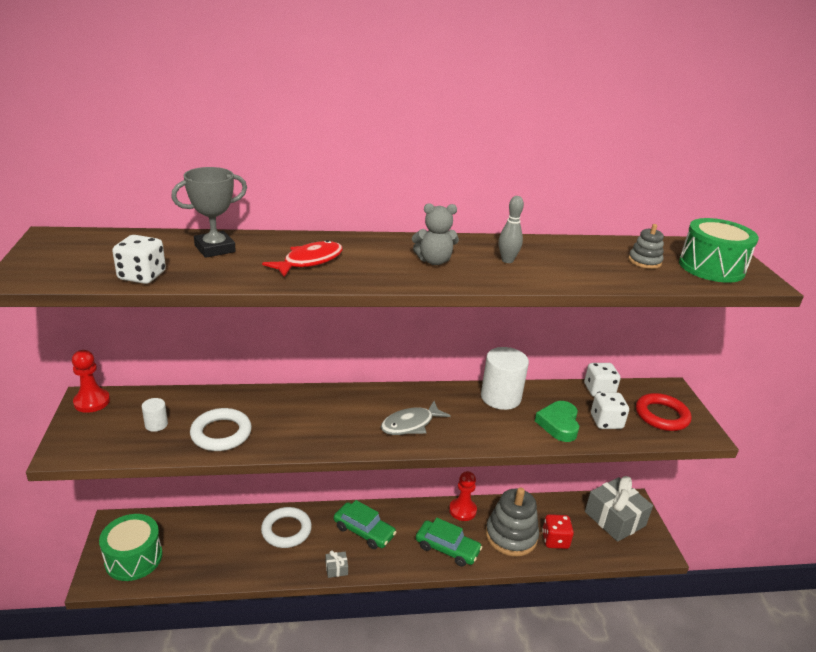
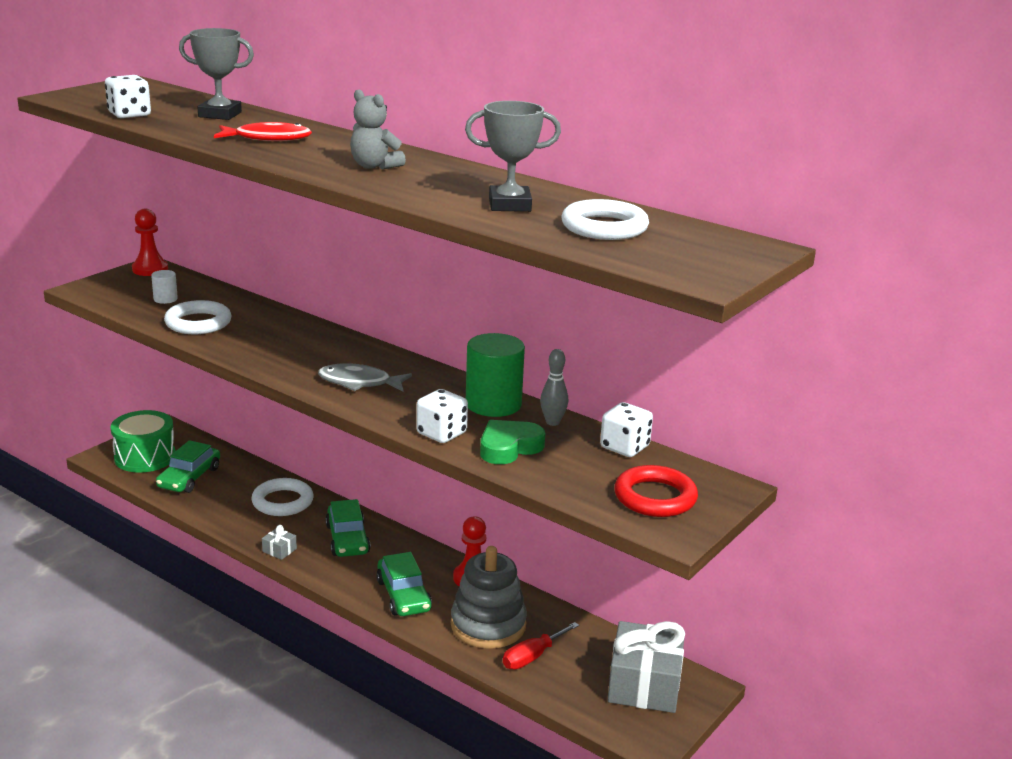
camera: 45 degrees right, 5 degrees down
(194, 553) = (189, 477): none -> green car
(500, 397) = (493, 404): white cylinder -> green cylinder
(507, 260) = (447, 185): grey bowling pin -> grey bowling pin (552, 422)
(555, 540) = (532, 657): red dice -> red screwdriver
(571, 263) = (509, 205): none -> grey trophy
(606, 422) = (570, 470): white dice -> white dice (441, 433)
(644, 261) = (604, 227): grey stacking toy -> white ring
(711, 267) = (676, 254): green drum -> none

